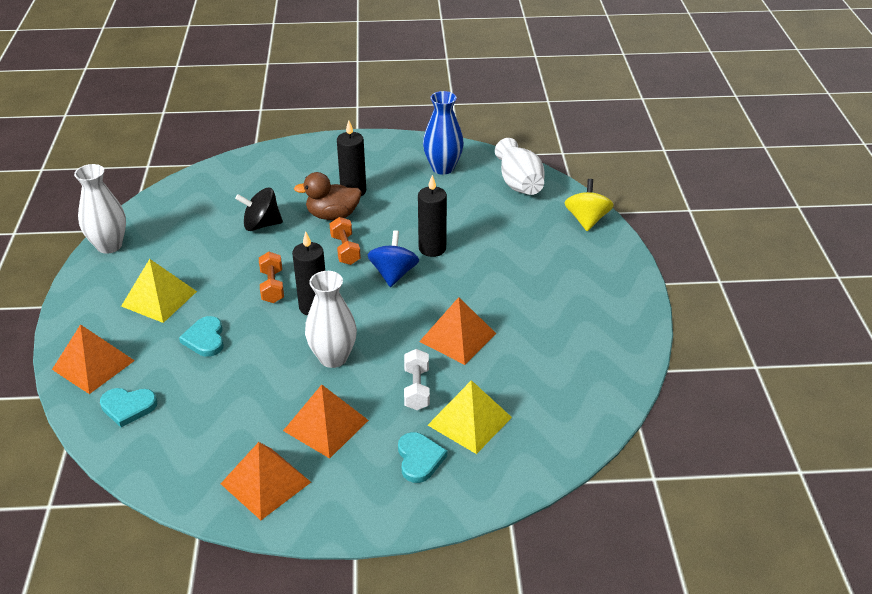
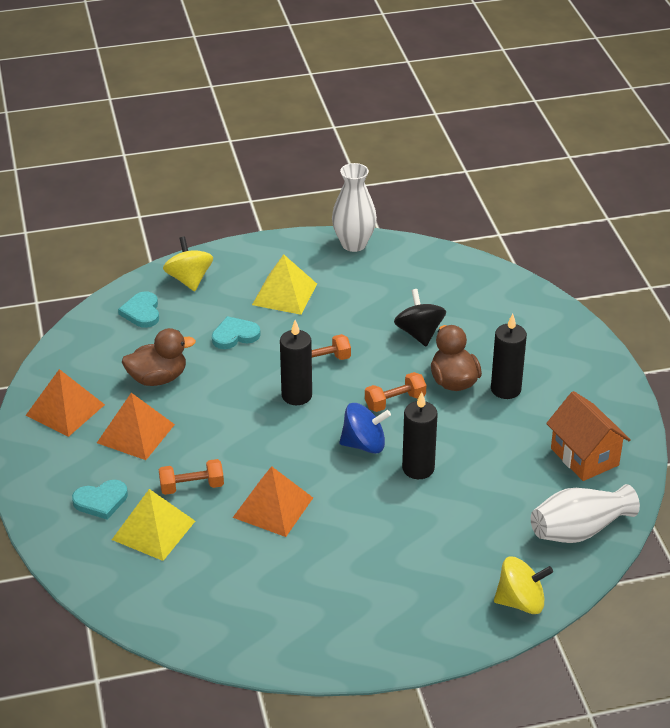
camera: 80 degrees right, 0 degrees up
(93, 365) = (189, 279): orange pyramid -> yellow spinning top
(246, 402) = (158, 378): none -> brown duck
(333, 358) = (225, 422): white vase -> none
(416, 389) = (192, 486): white dumbbell -> orange dumbbell
(443, 168) = (584, 457): blue vase -> orange house

